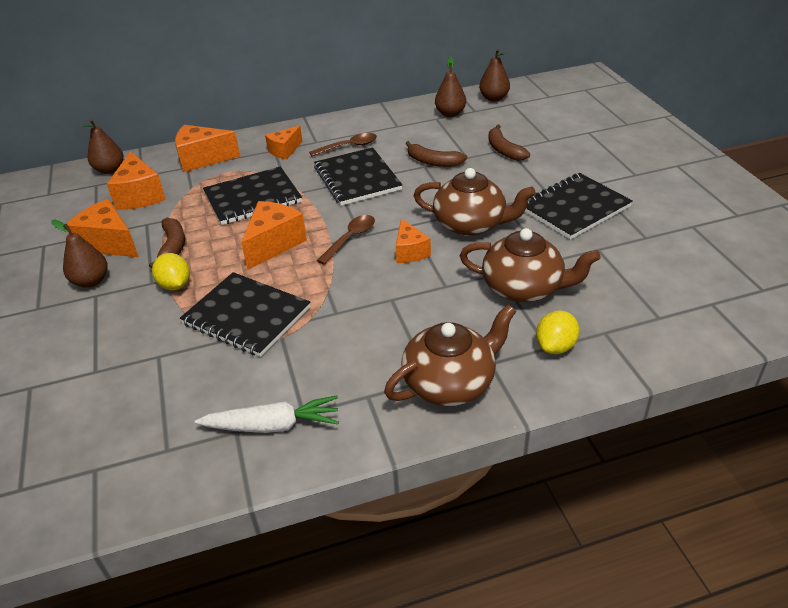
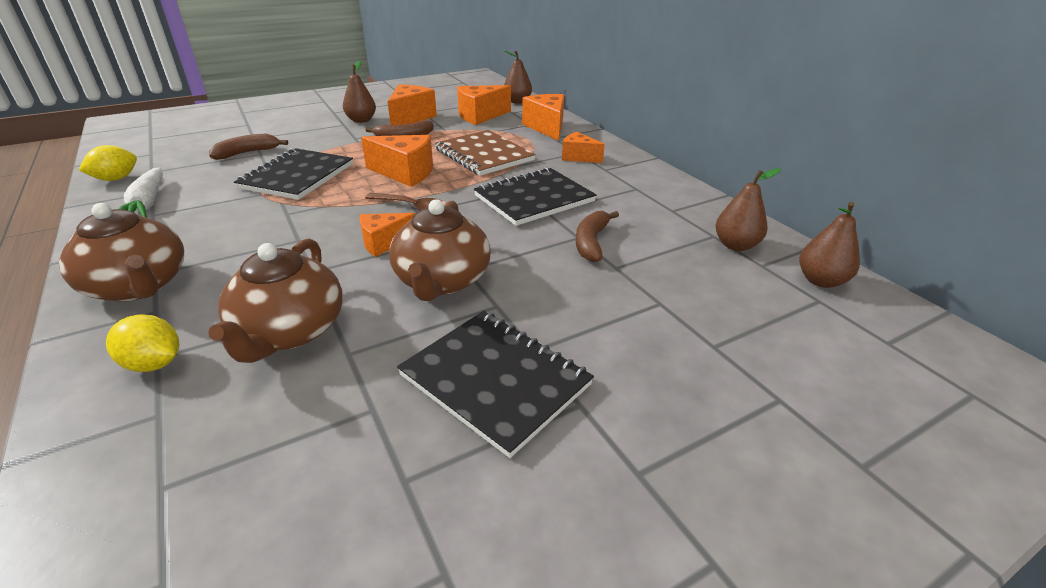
camera: 75 degrees right, 5 degrees down
(175, 285) = (349, 146): yellow lemon -> yellow lemon (116, 179)
(252, 198) = (484, 155): black notebook -> brown notebook
(349, 146) = (603, 187): brown spoon -> none
(504, 150) = (653, 298): brown banana -> brown banana (247, 153)

